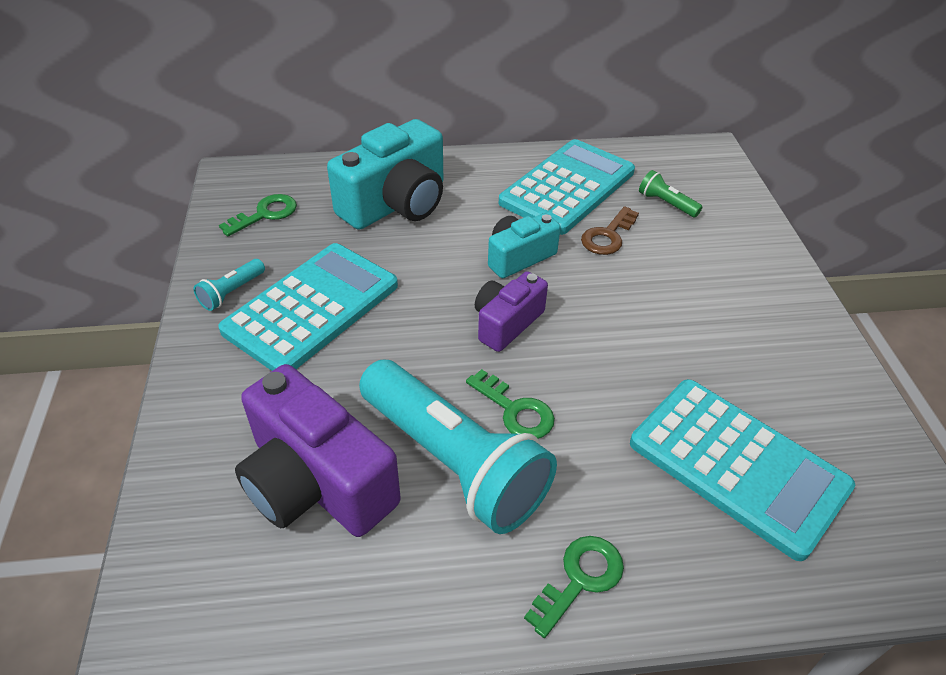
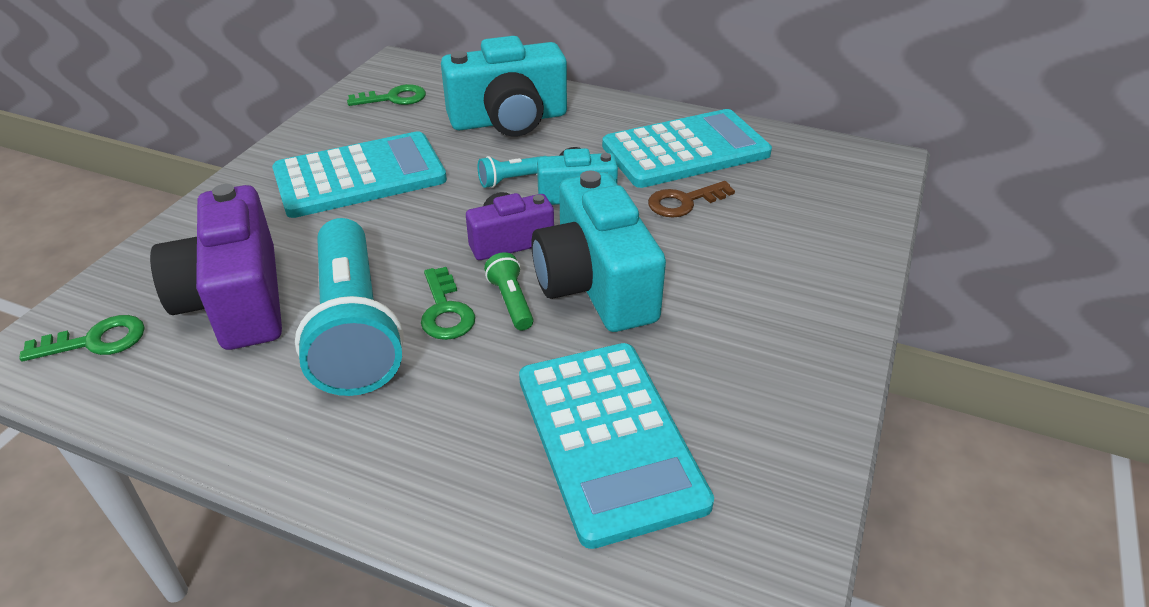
camera: 30 degrees right, 5 degrees down
(231, 292) = (312, 146): turquoise flashlight -> turquoise flashlight (512, 180)
(580, 579) = (363, 461): green key -> green key (96, 341)
(609, 336) = (595, 284): none -> turquoise camera
(666, 203) = (777, 192): green flashlight -> green flashlight (511, 301)

